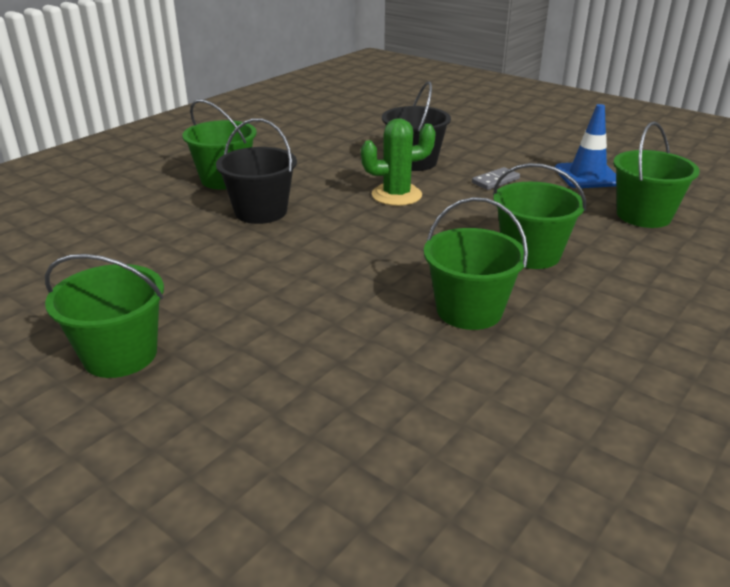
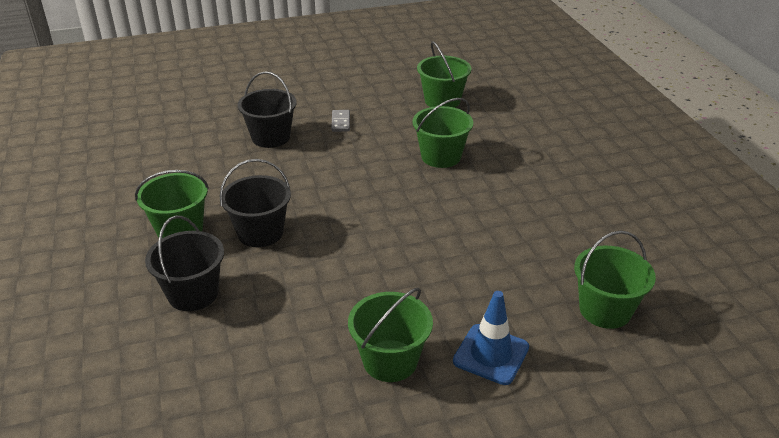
camera: 55 degrees left, 5 degrees up
(142, 217) = (193, 293): none -> black bucket
(396, 195) = (311, 167): green cactus -> none
(469, 310) = (475, 205): green bucket -> green bucket (605, 310)
(587, 176) = (376, 90): blue traffic cone -> blue traffic cone (491, 354)

